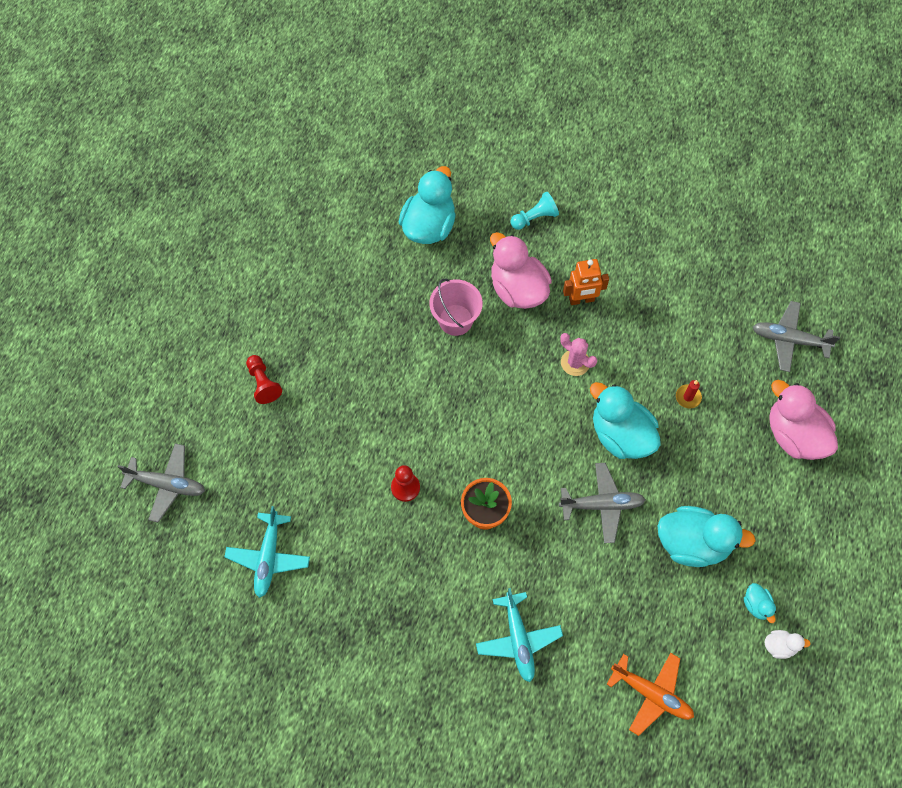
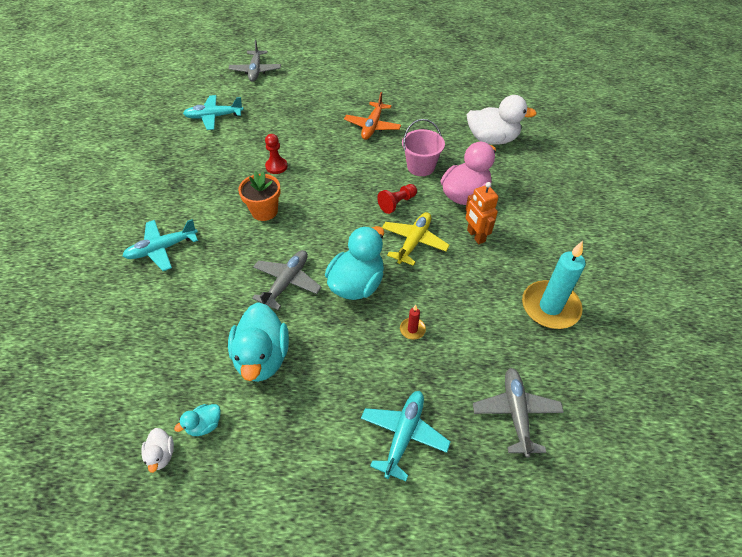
camera: 75 degrees right, 15 degrees down
(263, 383) = (334, 92): red pawn -> red pawn (397, 203)
(429, 226) = (492, 139): turquoise duck -> white duck
(535, 217) = (536, 194): turquoise pawn -> none
(575, 362) = (414, 242): pink cactus -> yellow plane
(602, 505) = (287, 282): grey plane -> grey plane turned 135 degrees counterclockwise
(651, 694) = (113, 348): orange plane -> orange plane (372, 126)
(687, 268) = (550, 307): none -> turquoise candle
(794, 435) = (404, 435): pink duck -> turquoise plane

